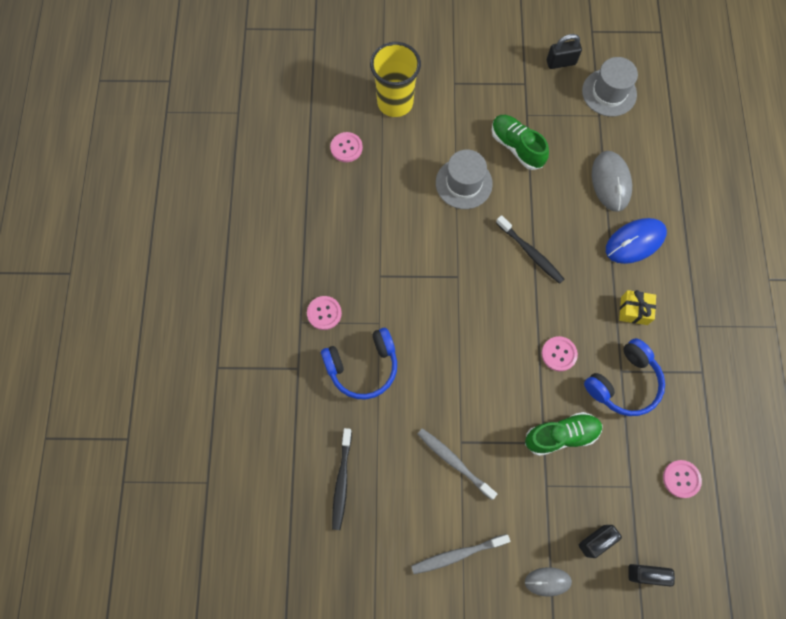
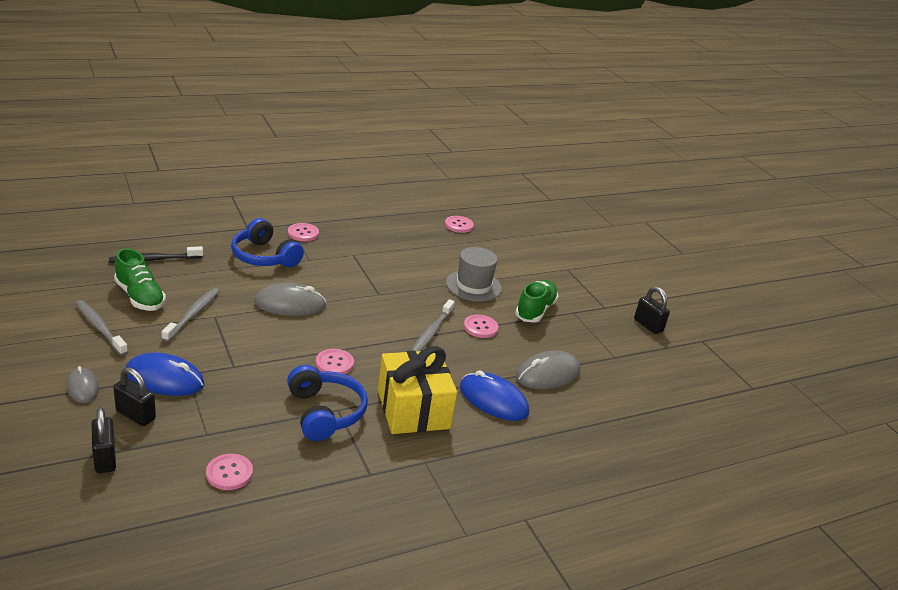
camera: 60 degrees right, 40 degrees down
(395, 102) = (520, 242): yellow cup -> none
(457, 365) = (290, 304): none -> grey mouse
(530, 253) = (431, 332): black toothbrush -> grey toothbrush
(532, 207) = (480, 327): none -> pink button
(550, 507) = (164, 379): none -> blue mouse
(561, 435) = (246, 376): green shoe -> green shoe (140, 297)
(609, 92) = (646, 360): grey hat -> none
(623, 383) = (325, 412): blue headphones -> blue headphones turned 135 degrees counterclockwise
(634, 310) = (413, 409): yellow gift -> yellow gift, size x2.00

